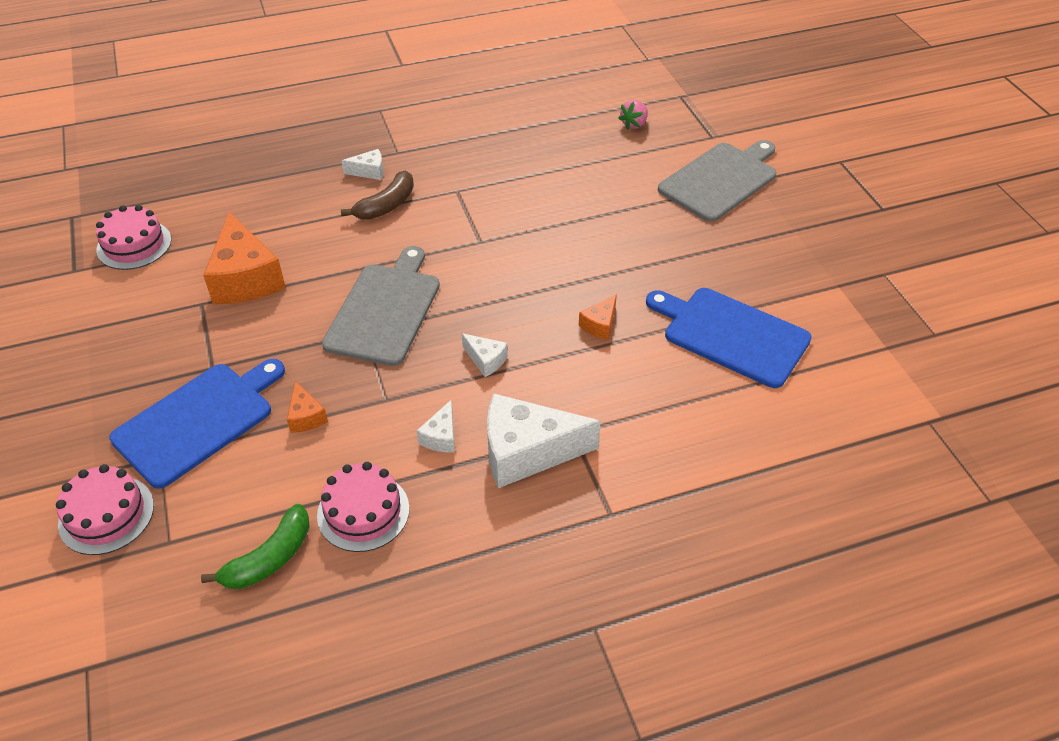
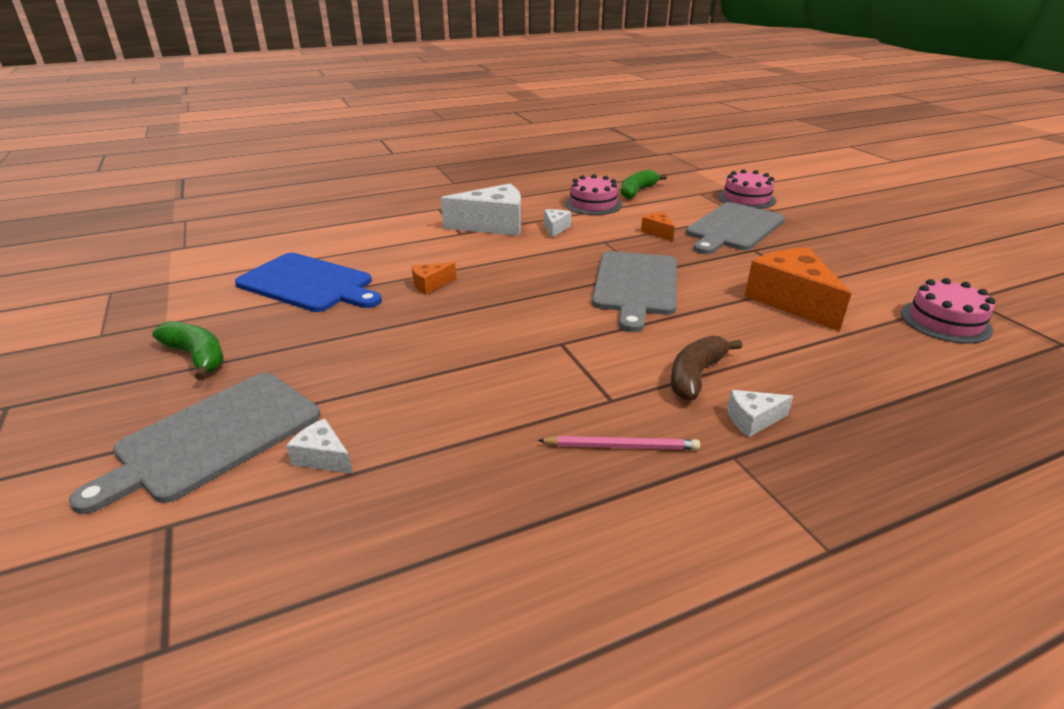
camera: 175 degrees right, 15 degrees down
(198, 420) = (733, 228): blue cutting board -> grey cutting board
(462, 161) = (621, 446): none -> pink pencil
(486, 360) = (532, 261): white cheese -> white cheese (323, 457)
(600, 325) = (430, 285): orange cheese -> orange cheese turned 150 degrees counterclockwise
(634, 124) = (310, 547): pink strawberry -> none
(779, 245) = (197, 356): none -> green banana

